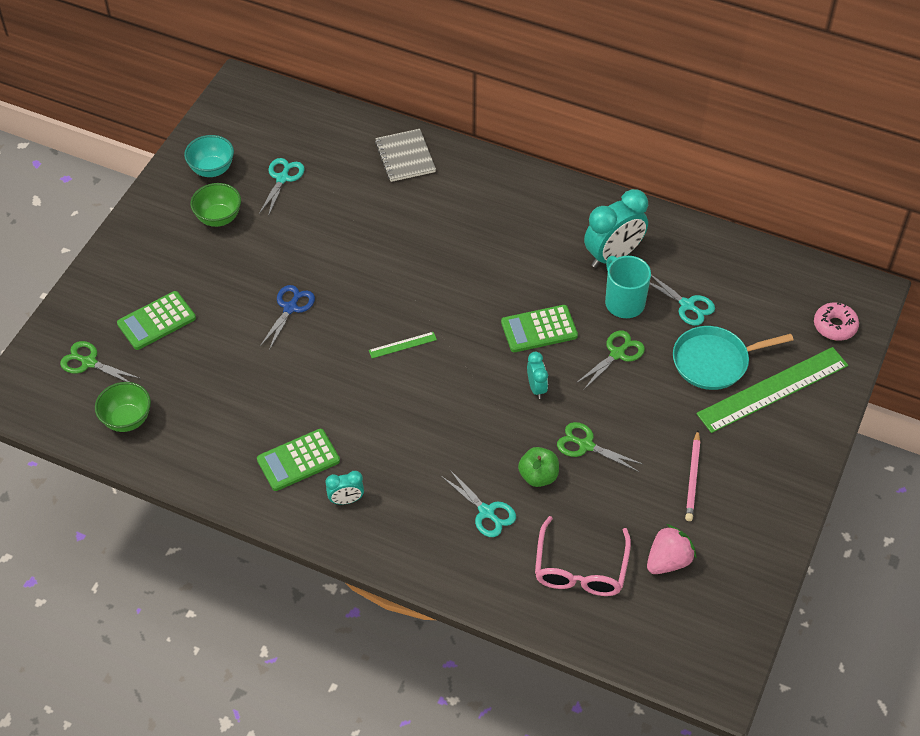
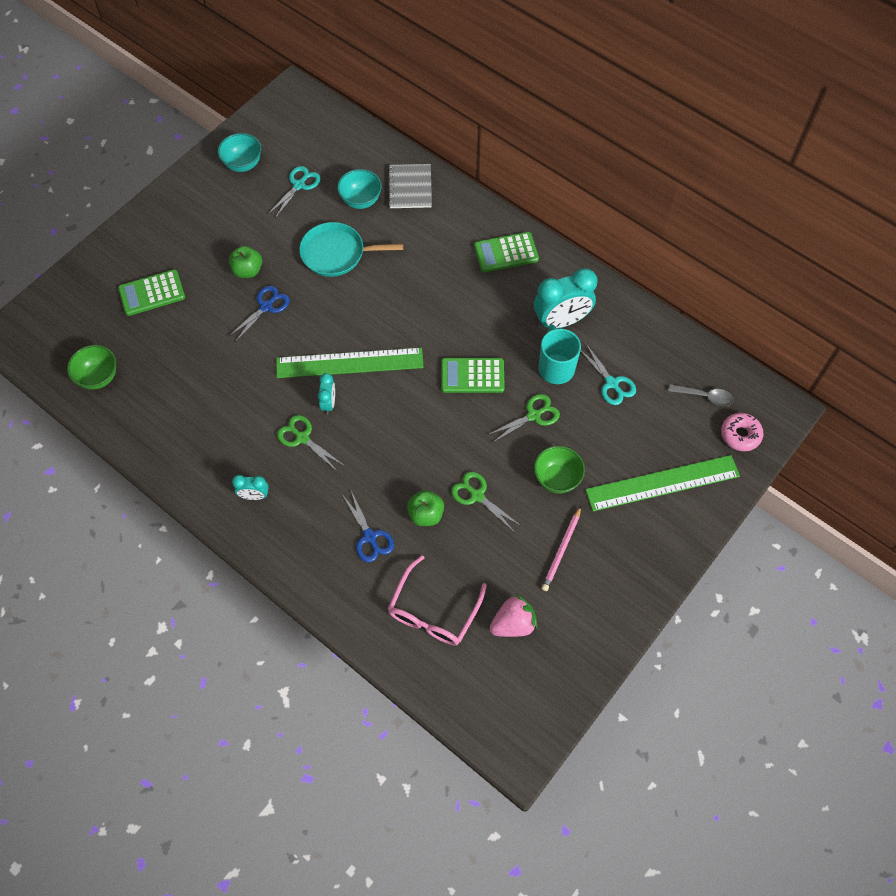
camera: 15 degrees right, 10 degrees up
(89, 362) = (85, 318): green scissors -> green scissors (302, 438)
(218, 218) = (234, 210): green bowl -> green bowl (557, 478)
(256, 276) = (247, 270): none -> green apple
(298, 460) = (226, 449): green calculator -> green calculator (506, 253)
(356, 180) = (361, 200): none -> turquoise bowl
(402, 345) = (349, 363): green ruler -> green ruler, size x2.39
(486, 512) = (370, 537): turquoise scissors -> blue scissors
(536, 388) = (452, 431): turquoise clock -> turquoise clock (328, 403)
(714, 361) = (618, 443): turquoise pan -> turquoise pan (337, 253)
(786, 297) = (705, 396): none -> grey spoon

